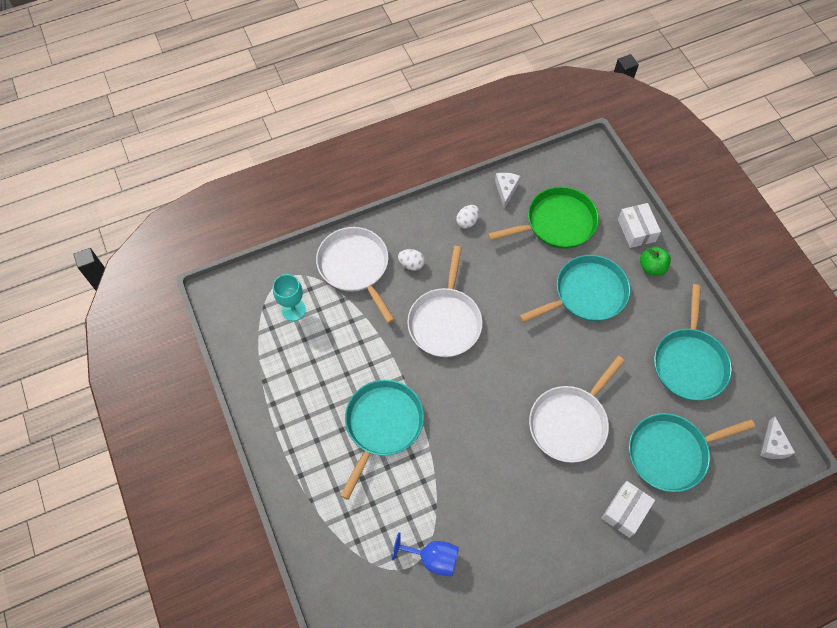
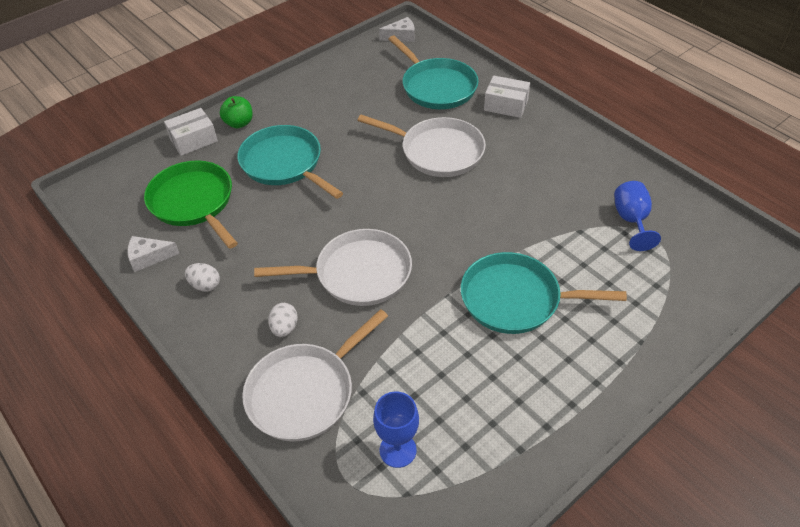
camera: 105 degrees left, 15 degrees down
(293, 310) = (398, 450): turquoise goblet -> blue goblet
(689, 363) = (341, 87): turquoise pan -> none

